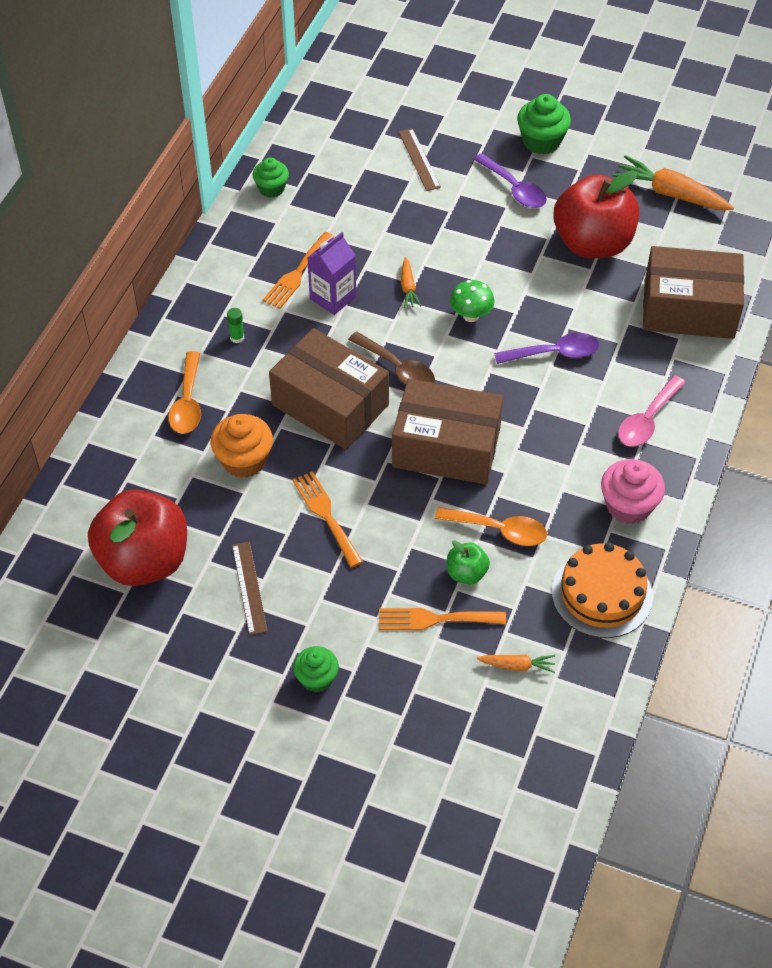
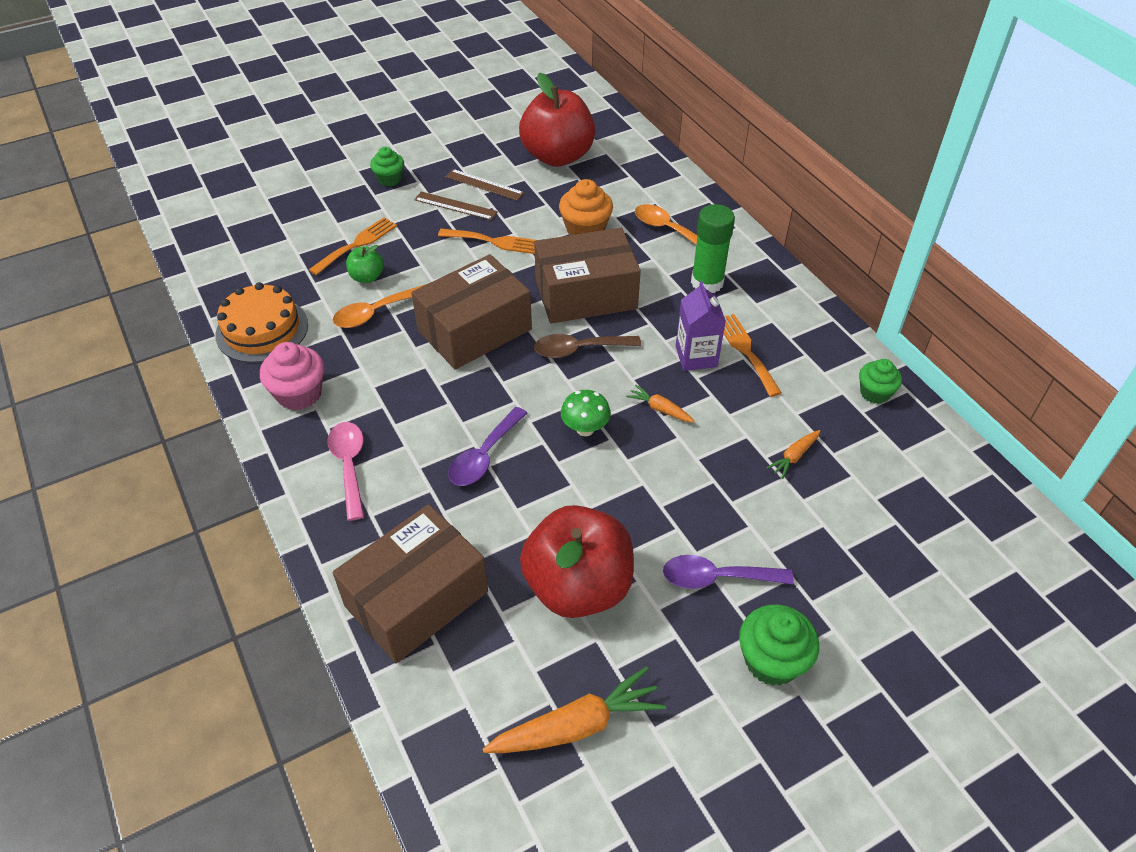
camera: 130 degrees right, 5 degrees down
(237, 337) = (707, 282): green glue stick -> green glue stick, size x2.34
(419, 159) = (830, 526): brown ruler -> brown ruler (455, 206)
(517, 665) = (278, 259): orange carrot -> orange carrot (794, 457)

